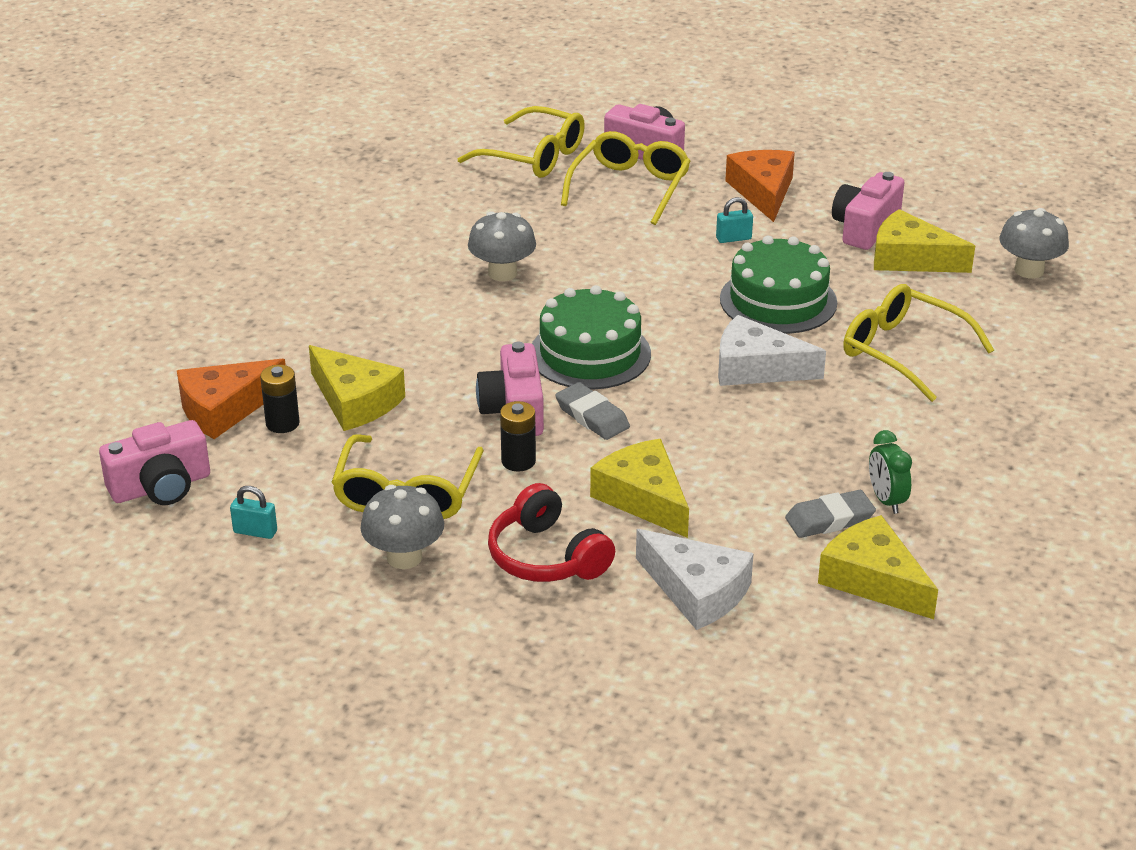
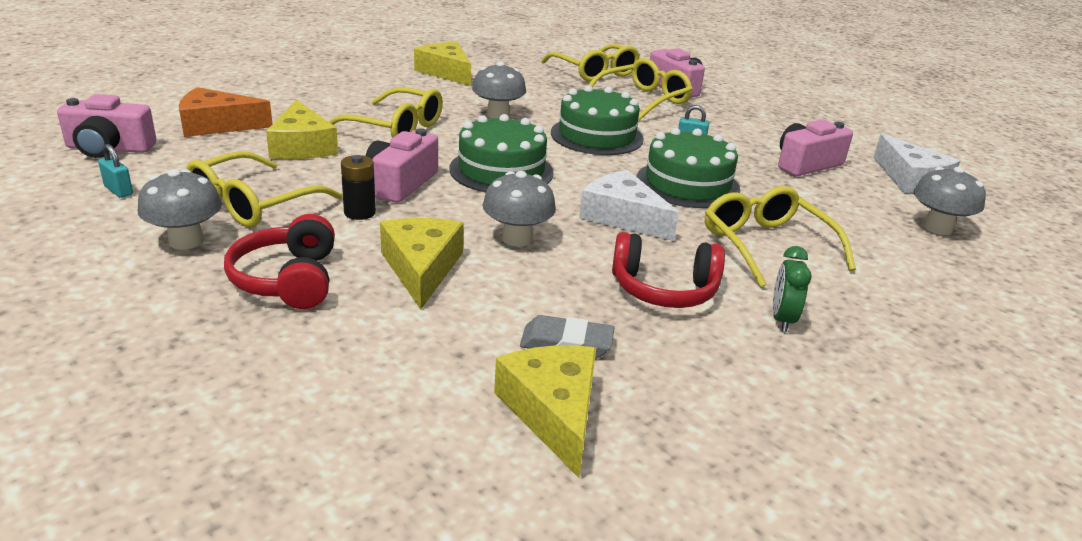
camera: 25 degrees right, 5 degrees down
(282, 423) = (238, 142): black battery -> none
(418, 336) = (395, 128): none -> yellow glasses
(592, 416) = (453, 205): grey eraser -> none
(634, 265) = (596, 136): none -> green cake
(689, 432) = (517, 238): none -> grey mushroom
(697, 591) = (374, 354): white cheese -> white cheese (910, 179)
(763, 192) = (741, 126): orange cheese -> none
(858, 436) = (664, 289): none -> red headphones
(886, 500) = (639, 348): green clock -> green clock (782, 319)
(910, 258) = (829, 191): yellow cheese -> yellow cheese (446, 72)

